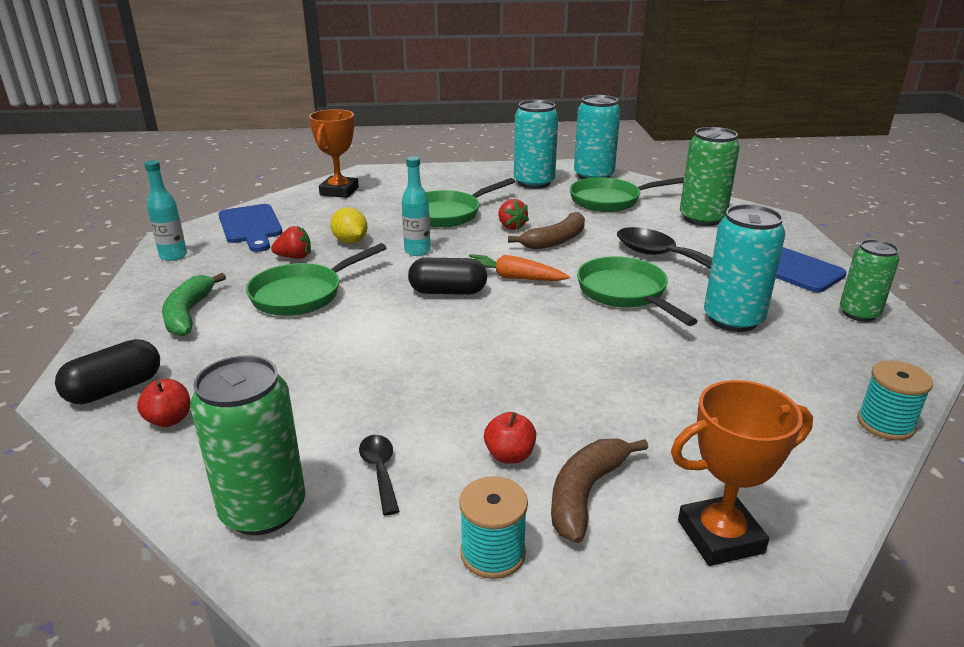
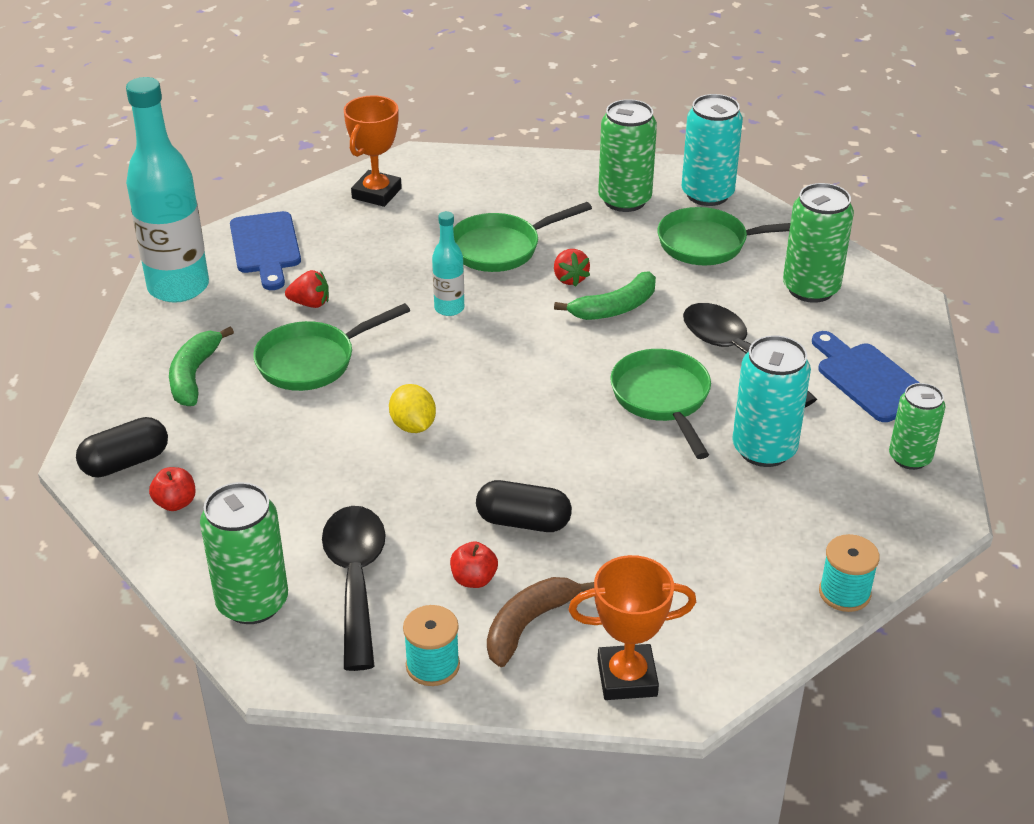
camera: 10 degrees right, 10 degrees up
(173, 256) = (178, 287): turquoise bottle -> turquoise bottle, size x2.08
(350, 241) = (376, 284): yellow lemon -> yellow lemon (413, 426)
(380, 471) = (355, 579): black spoon -> black spoon, size x2.11
(448, 292) = (468, 375): black capsule -> black capsule (523, 521)
(513, 277) = (546, 361): orange carrot -> none
(534, 182) = (624, 200): turquoise can -> green can
(555, 240) = (614, 308): brown banana -> green banana

